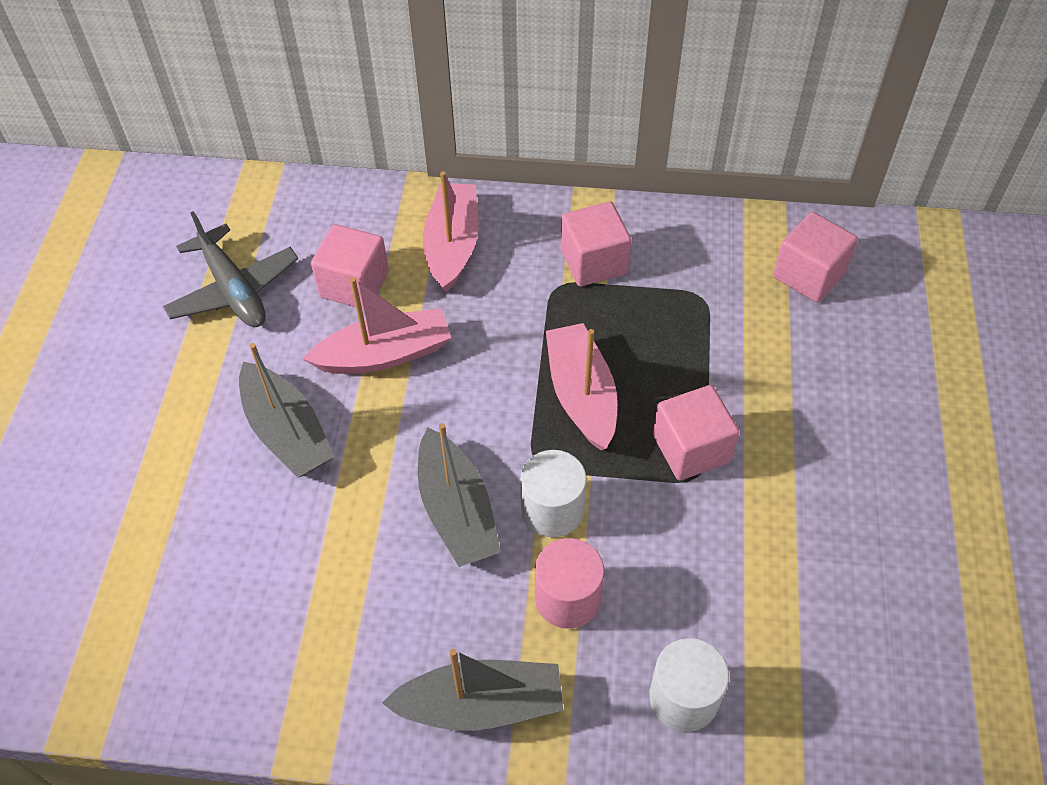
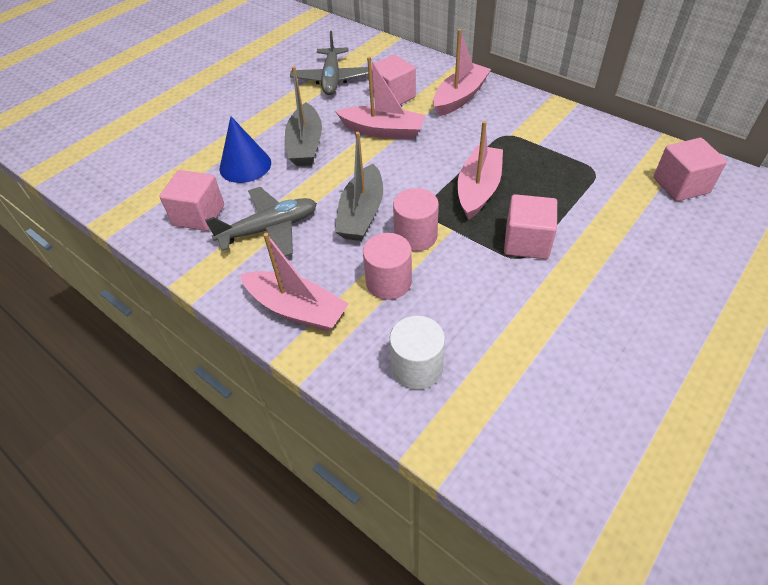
camera: 35 degrees right, 5 degrees down
(221, 514) = (245, 165): none -> blue cone
(346, 603) = (269, 229): none -> grey plane
(481, 704) = (297, 309): grey boat -> pink boat
(552, 509) = (415, 236): white cylinder -> pink cylinder
(593, 262) = (537, 131): pink cube -> pink cube (199, 215)

